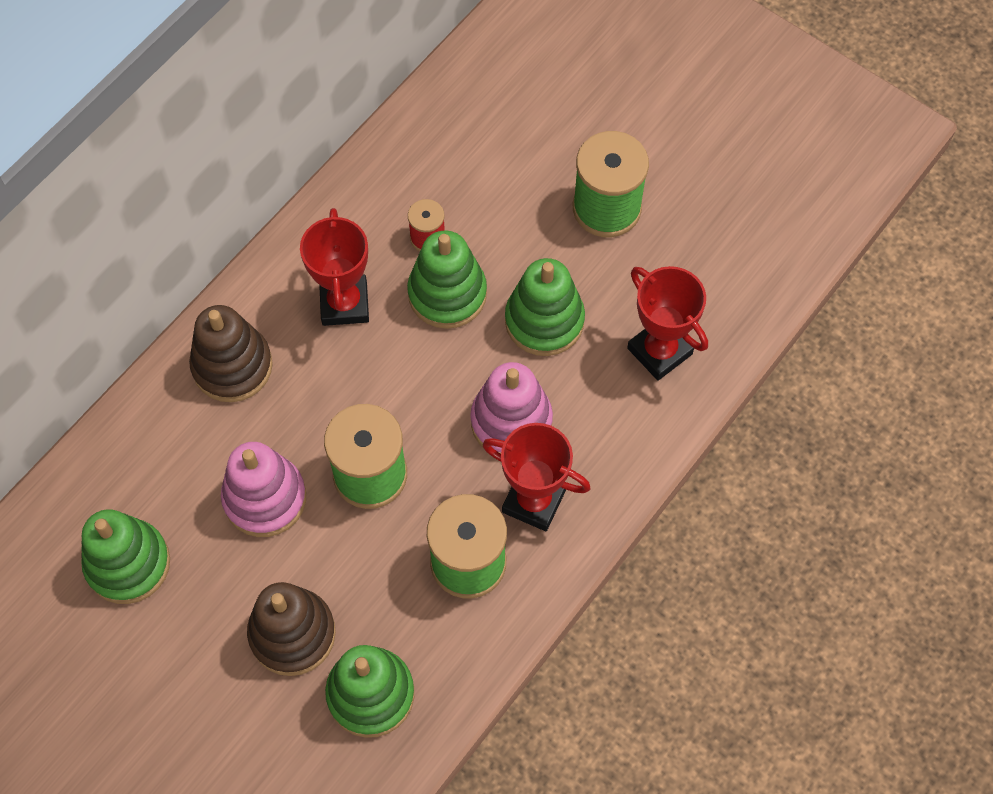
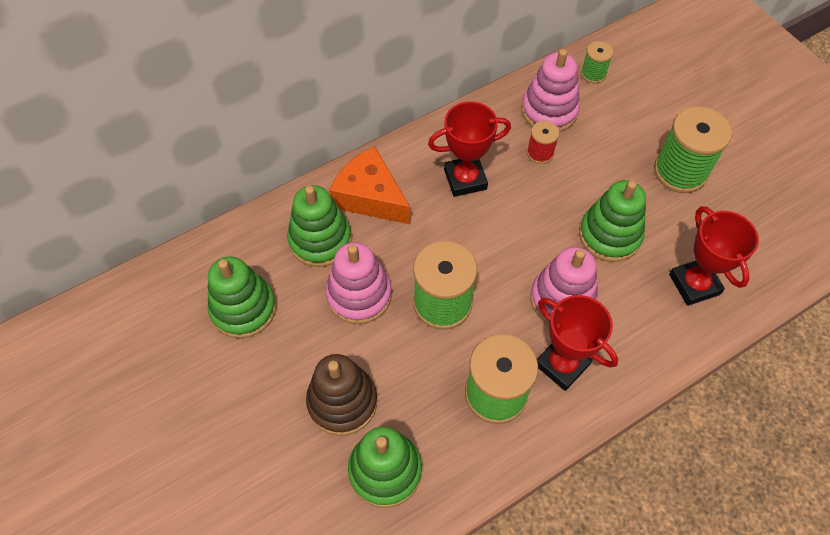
camera: 20 degrees right, 5 degrees down
(232, 366) = (370, 197): brown stacking toy -> orange cheese
(344, 303) = (465, 179): red trophy -> red trophy turned 60 degrees clockwise
(421, 174) = (549, 111): none -> pink stacking toy
(447, 294) = (542, 195): green stacking toy -> green stacking toy (320, 240)
(462, 102) = (593, 74): none -> green spool

